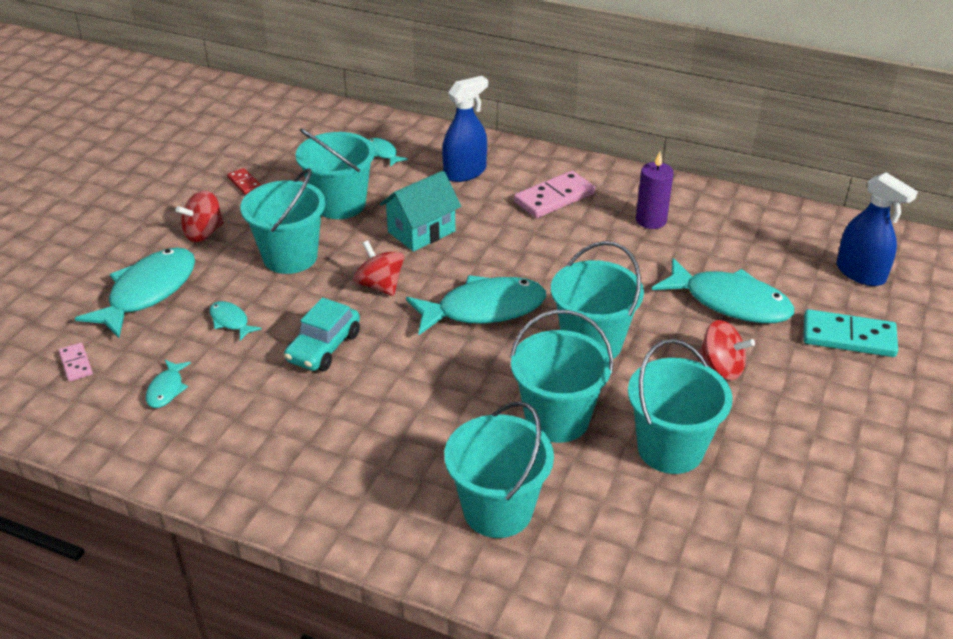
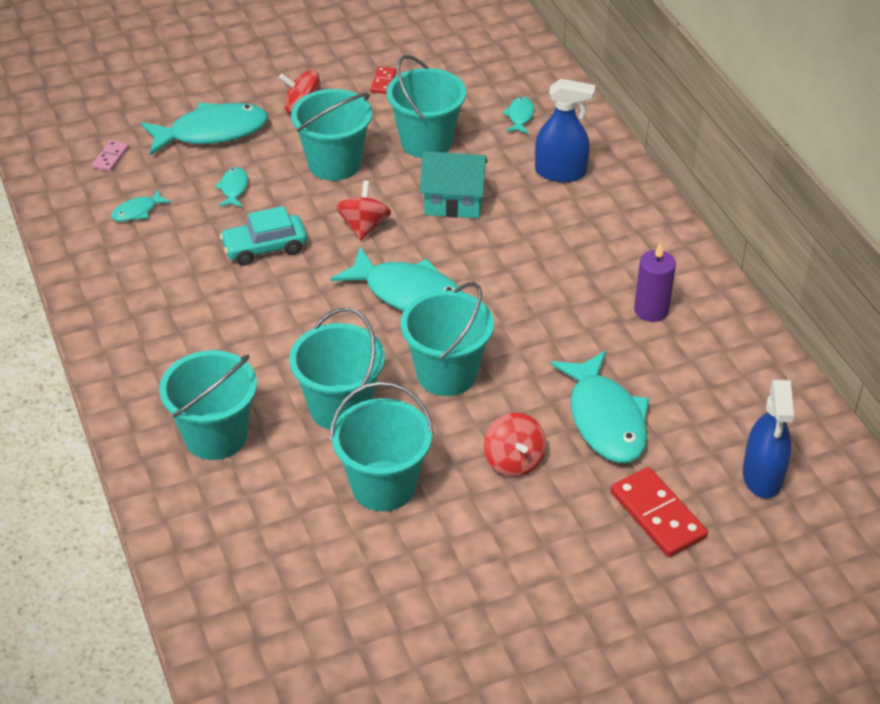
camera: 45 degrees right, 5 degrees up
(554, 198) = (600, 239): pink domino -> none
(848, 337) = (657, 515): turquoise domino -> red domino

